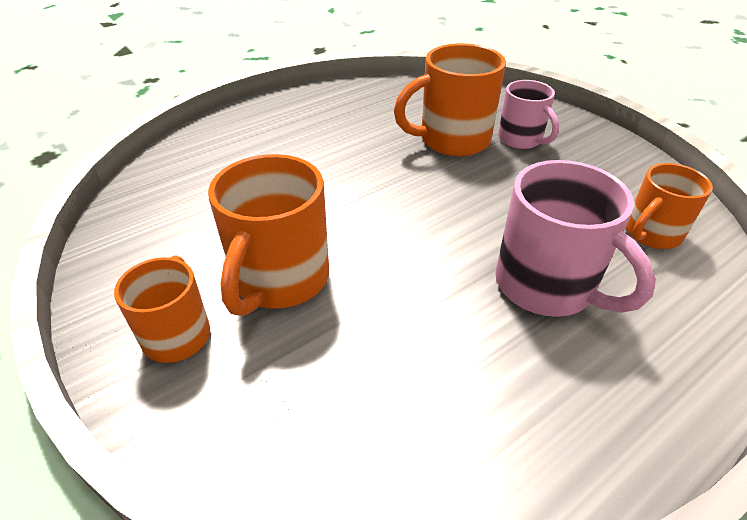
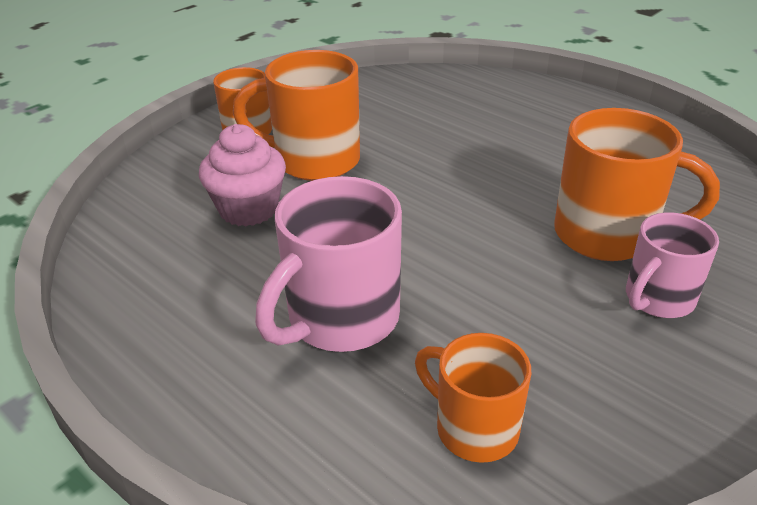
camera: 80 degrees right, 5 degrees down
(360, 344) = (248, 209): none -> pink cupcake
(451, 140) = (608, 235): orange mug -> orange mug turned 135 degrees clockwise

